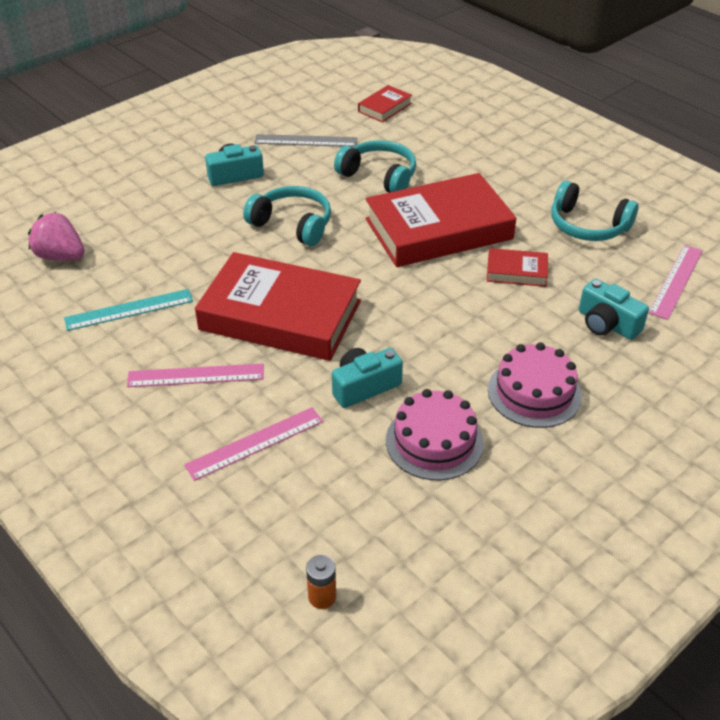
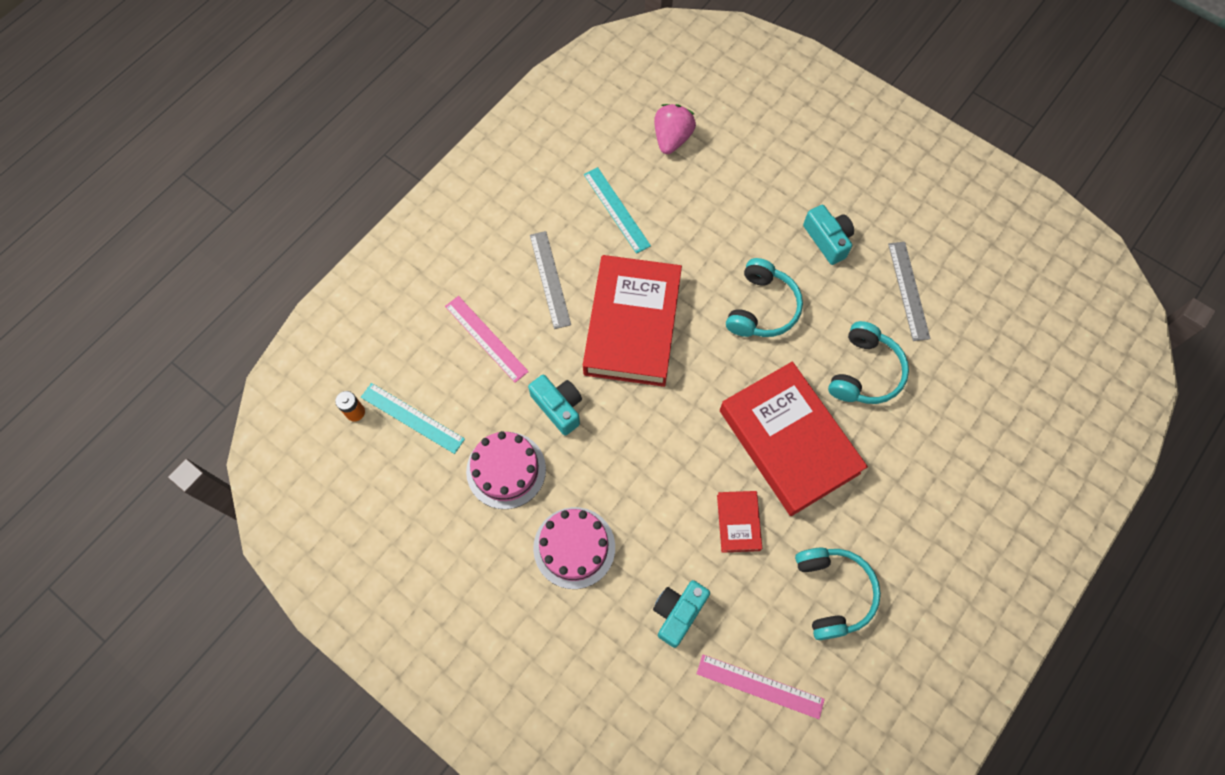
camera: 80 degrees right, 25 degrees up
(196, 375) = (550, 279): pink ruler -> grey ruler
(346, 530) = (412, 418): none -> turquoise ruler
(385, 107) = (1002, 357): red book -> none
(587, 226) = (833, 592): turquoise headphones -> turquoise headphones turned 150 degrees clockwise

